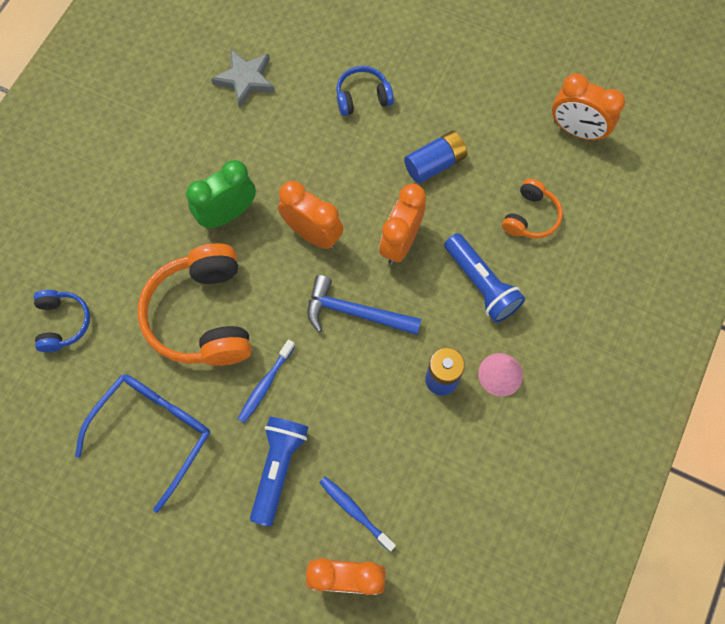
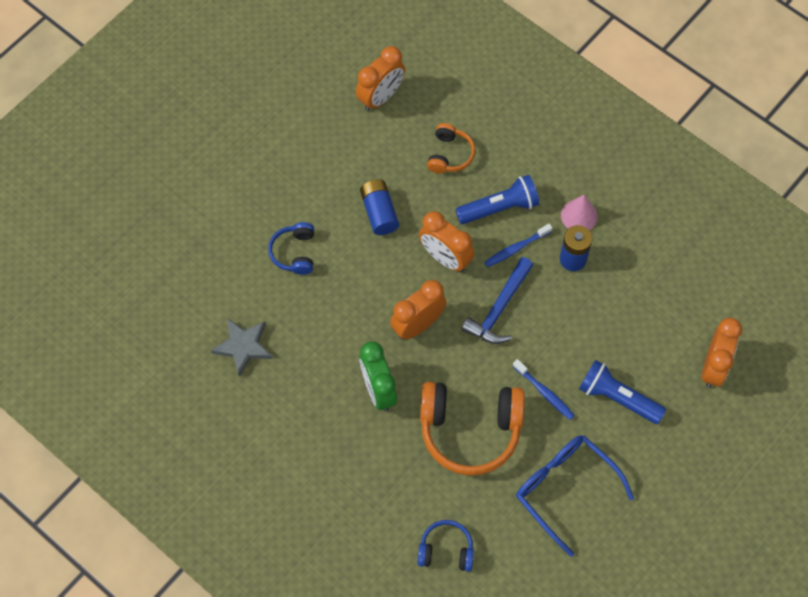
camera: 75 degrees left, 5 degrees down
(355, 512) = (665, 349): blue toothbrush -> blue toothbrush (516, 248)
(530, 216) = (449, 155): orange headphones -> orange headphones turned 60 degrees clockwise

